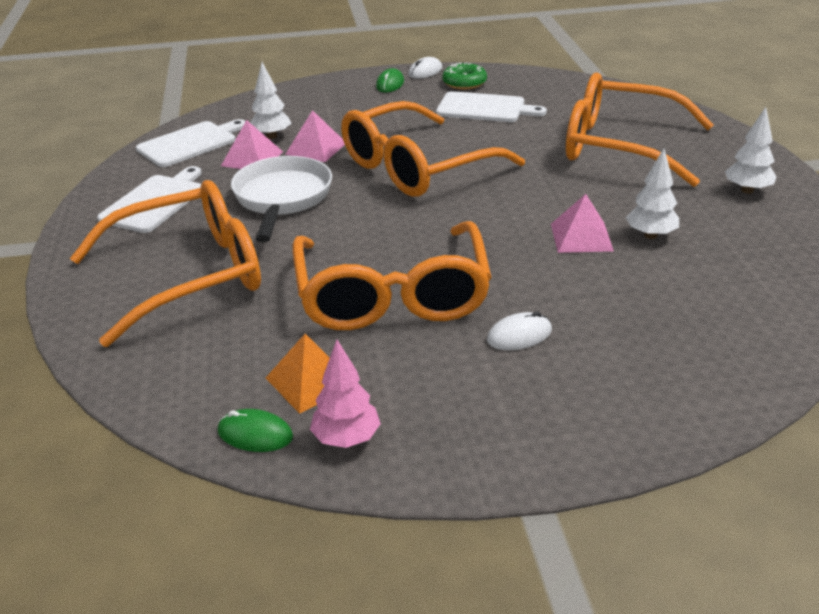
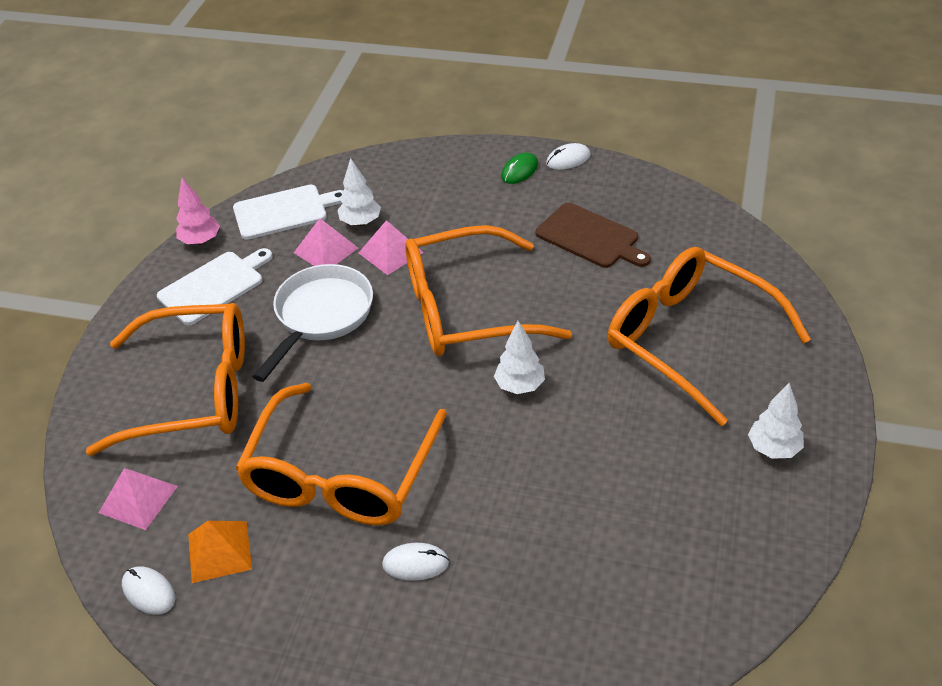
camera: 25 degrees right, 10 degrees up
(255, 434) = (149, 592): green mouse -> white mouse
(346, 439) = (210, 624): pink tree -> pink tree (200, 241)
(464, 83) = (596, 190): green donut -> none
(484, 108) = (590, 237): white cutting board -> brown cutting board
(581, 237) = (556, 459): pink pyramid -> pink pyramid (138, 499)
(650, 235) = (624, 479): white tree -> white tree (520, 386)

